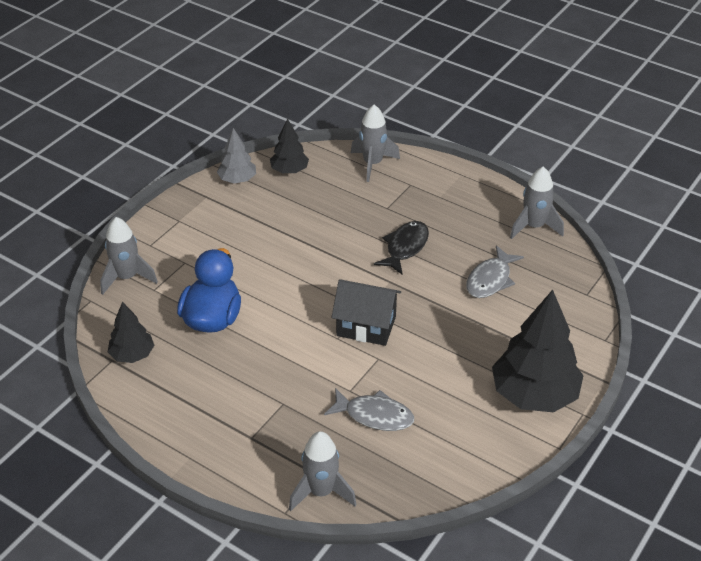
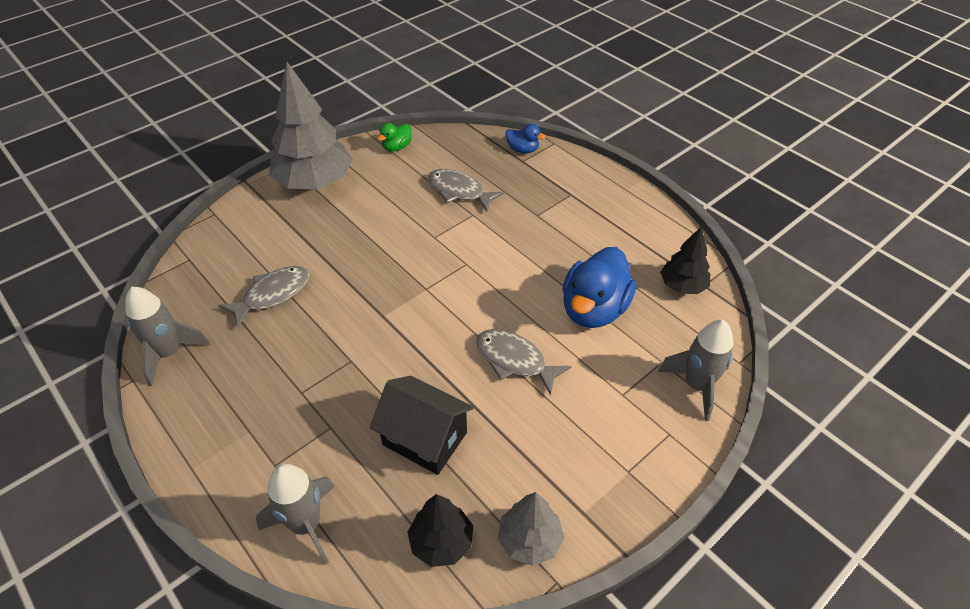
camera: 165 degrees left, 5 degrees up
(271, 269) = (514, 360): none -> grey fish
(321, 492) = (522, 150): grey rocket -> blue duck
(366, 326) = (432, 270): black house -> black house (425, 438)
(405, 247) = (341, 357): black fish -> none
(474, 463) = (396, 147): none -> green duck
(534, 395) = (315, 182): black tree -> grey tree

